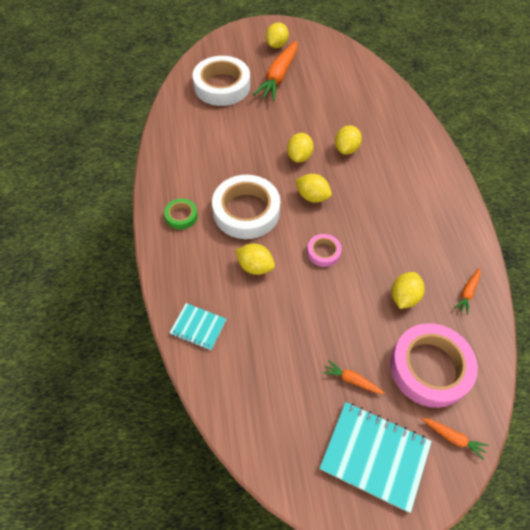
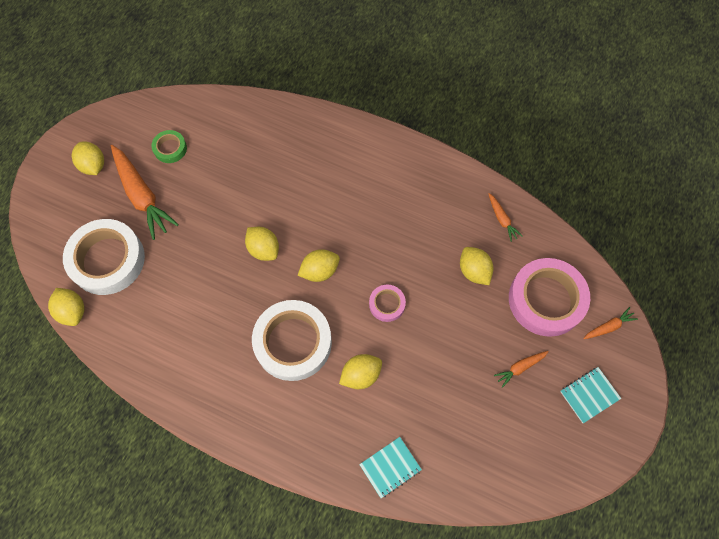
camera: 55 degrees left, 10 degrees up
(181, 216) = (253, 409): green tape -> green tape (170, 148)
(346, 149) = (287, 201): yellow lemon -> yellow lemon (73, 311)
(374, 455) = (589, 395): turquoise notebook -> turquoise notebook, size x0.56

